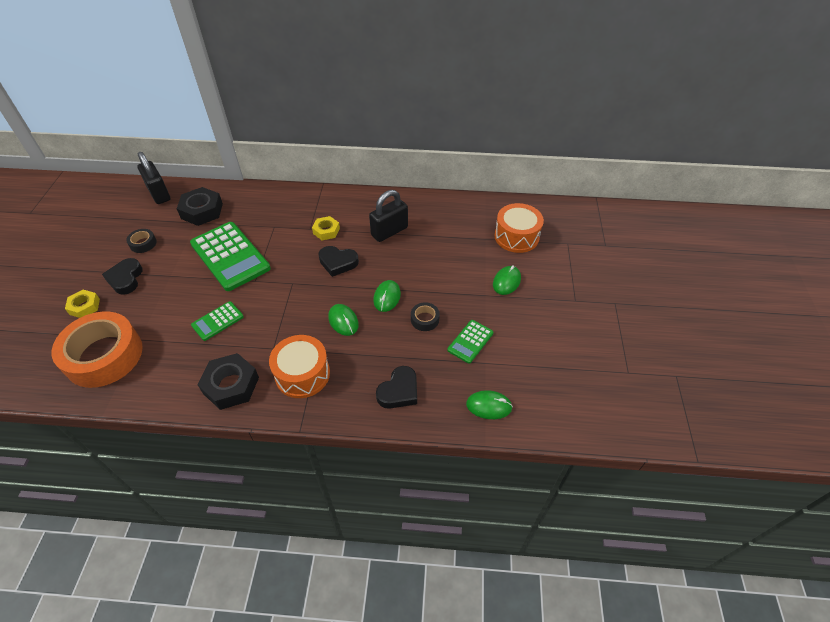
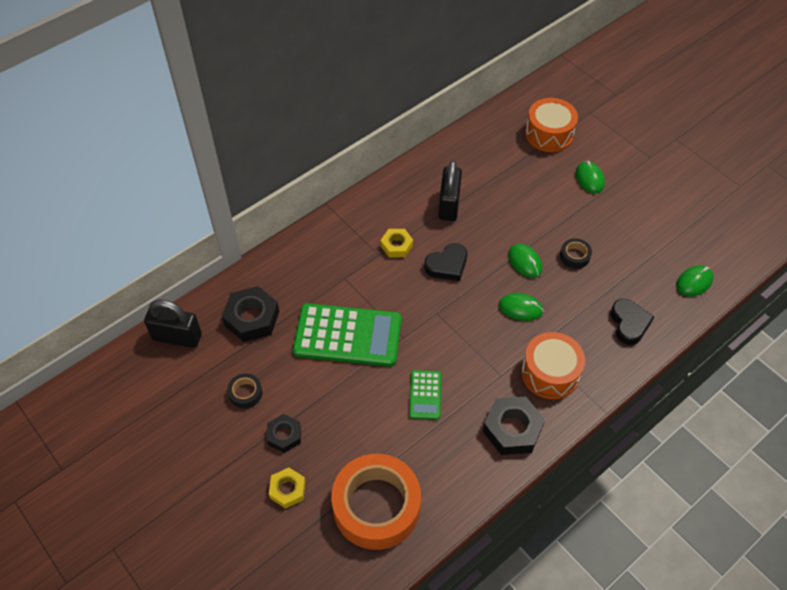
camera: 45 degrees left, 5 degrees up
(125, 279) = (284, 435): black heart -> black nut
(470, 341) = (625, 246): green calculator -> none

